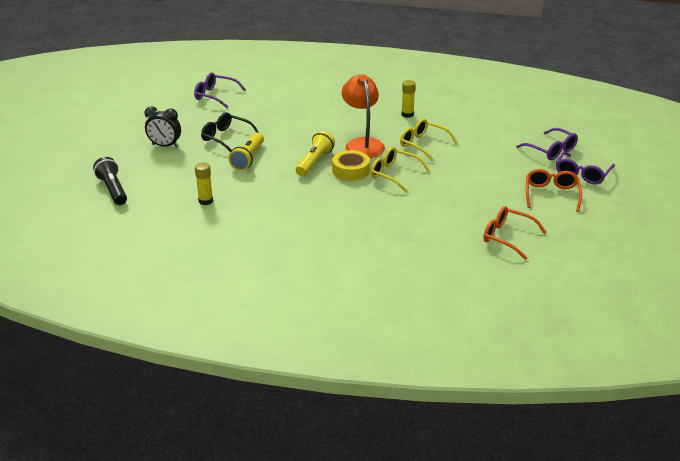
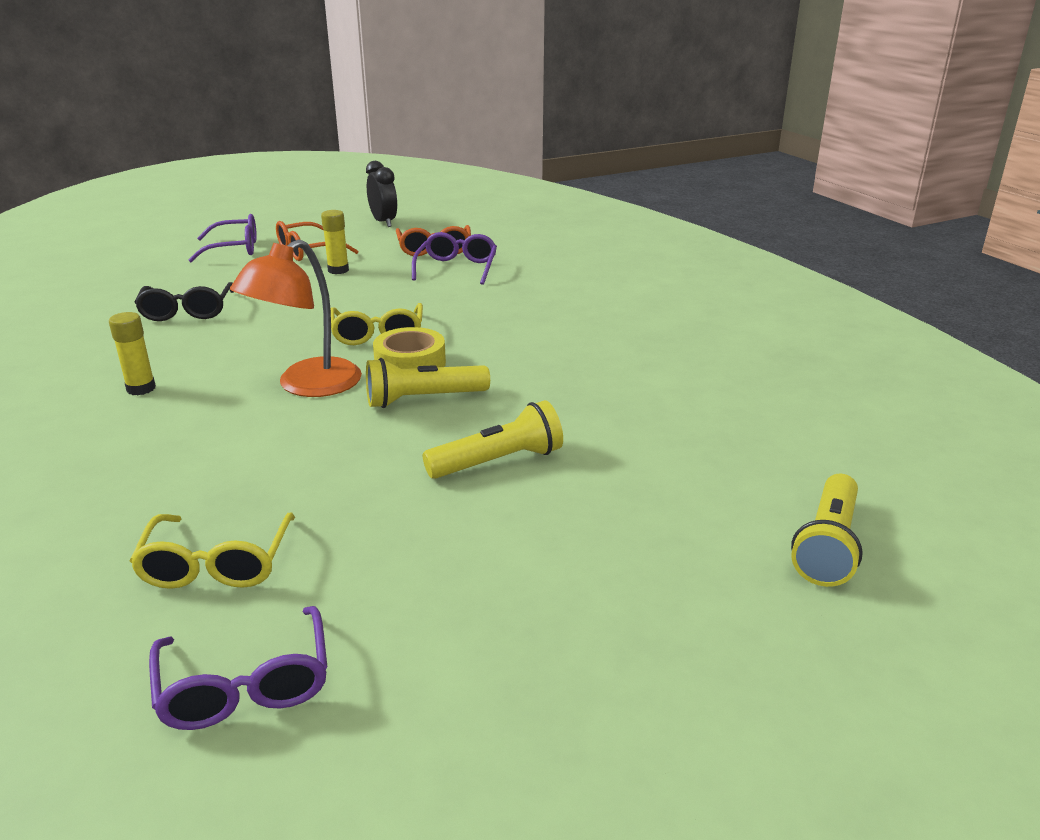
camera: 130 degrees left, 5 degrees down
(113, 189) = (827, 546): black flashlight -> yellow flashlight
(165, 146) = (599, 592): black clock -> black clock (384, 222)
(205, 201) = (678, 432): yellow glue stick -> yellow glue stick (338, 270)
(226, 138) = (456, 529): black glasses -> black glasses (187, 311)
(423, 144) = (253, 344): yellow glasses -> yellow glasses (216, 564)
(551, 150) = (181, 273): purple glasses -> purple glasses (457, 268)

